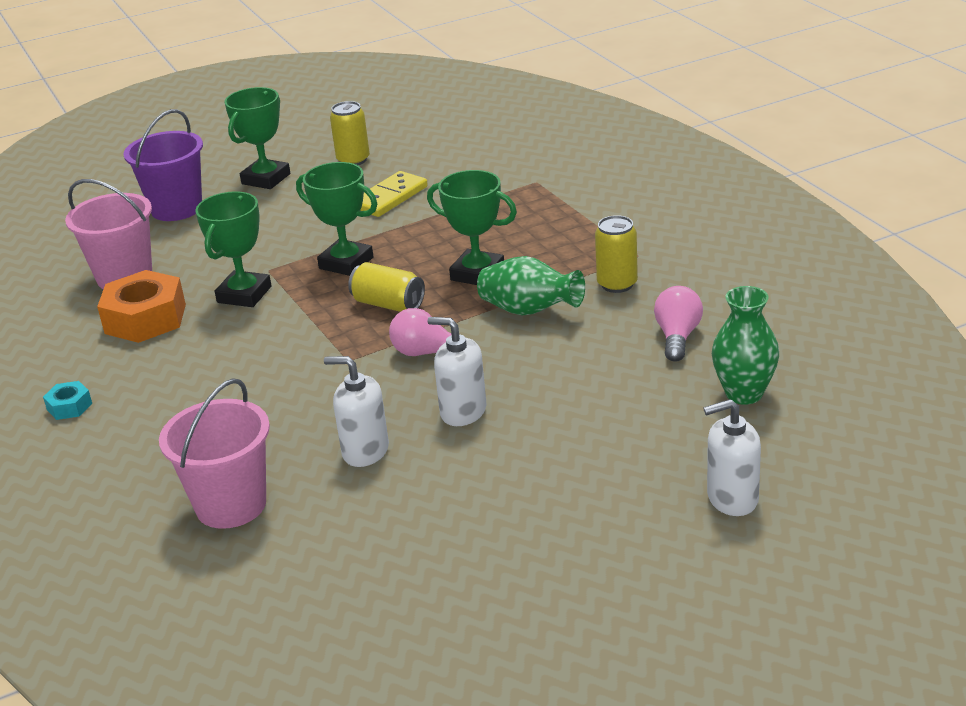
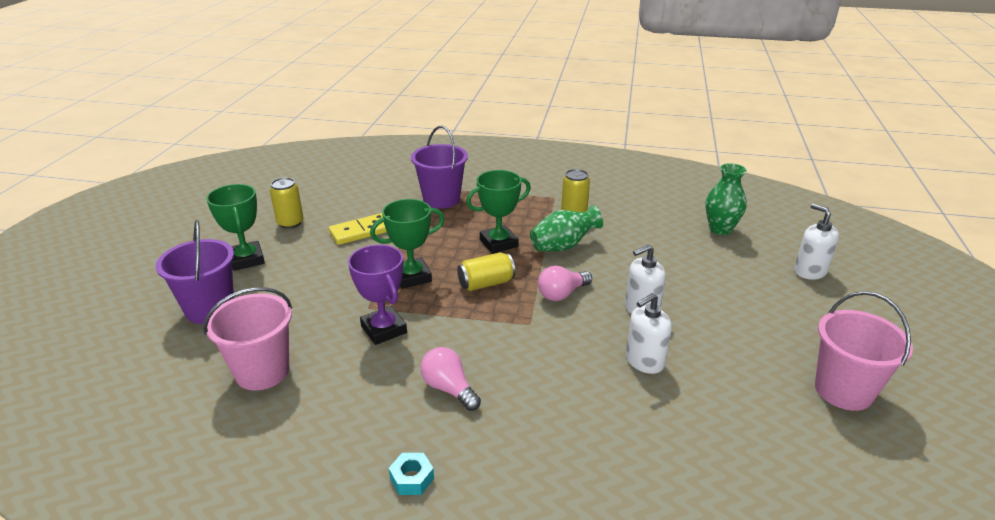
camera: 55 degrees left, 0 degrees up
(145, 319) = (342, 386): orange nut -> none
(231, 505) = (648, 445): pink bucket -> pink bucket (843, 390)
(244, 294) = (384, 329): green trophy -> purple trophy
(389, 197) = (361, 231): yellow domino -> yellow domino turned 75 degrees clockwise
(520, 200) = (441, 199): none -> purple bucket
(677, 337) = (647, 222): pink light bulb -> pink light bulb (449, 389)
(732, 498) = (809, 271): white soap dispenser -> white soap dispenser turned 120 degrees clockwise

